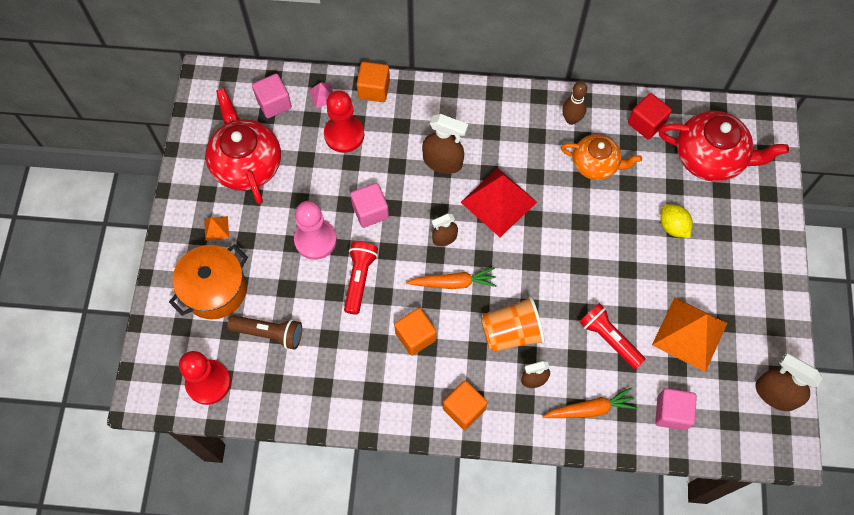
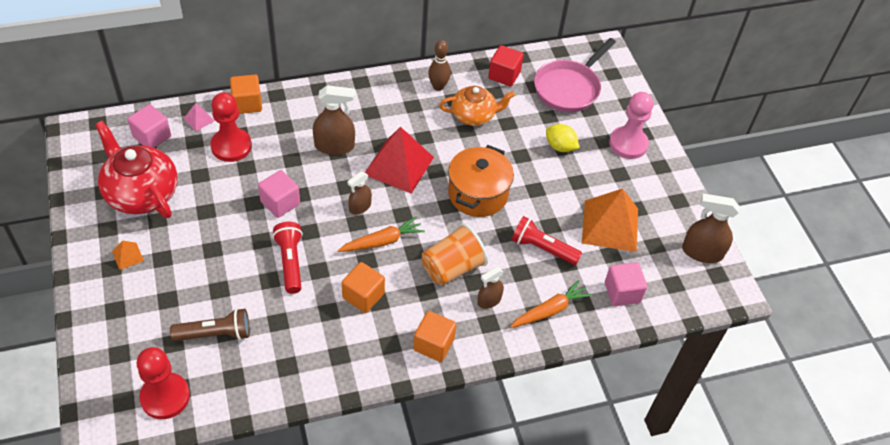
camera: 25 degrees left, 15 degrees down
(215, 290) = (144, 311): orange pot -> orange pot (478, 194)
(315, 240) = (234, 240): pink pawn -> pink pawn (628, 144)
(710, 158) = (569, 88): red teapot -> pink pan

